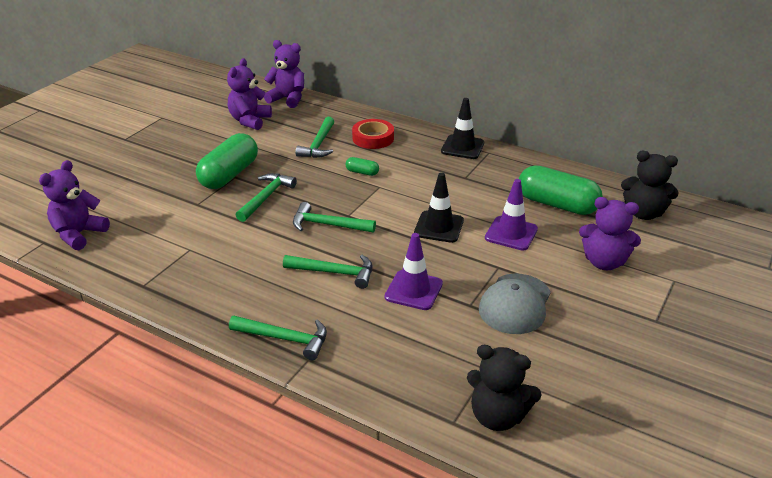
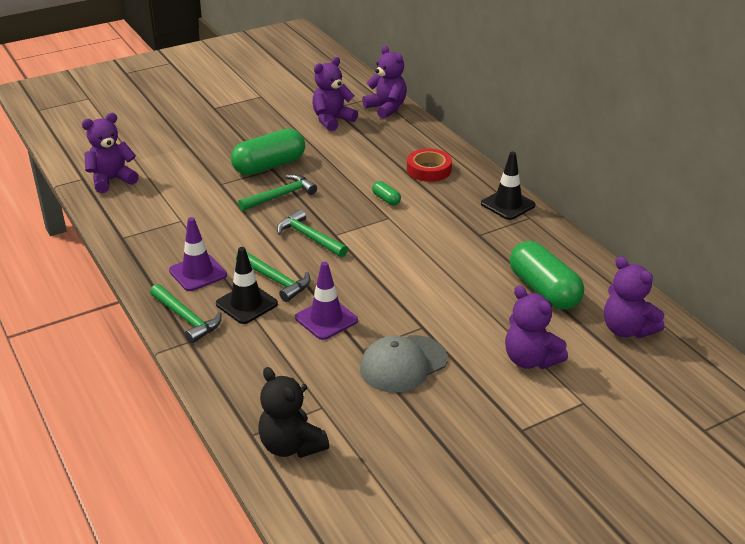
camera: 30 degrees right, 0 degrees up
(319, 144) = (372, 161): green hammer -> none
(439, 227) = (405, 272): black traffic cone -> black traffic cone (246, 304)
(511, 233) = (467, 301): purple traffic cone -> purple traffic cone (198, 273)
(643, 213) = (627, 329): black teddy bear -> purple teddy bear

